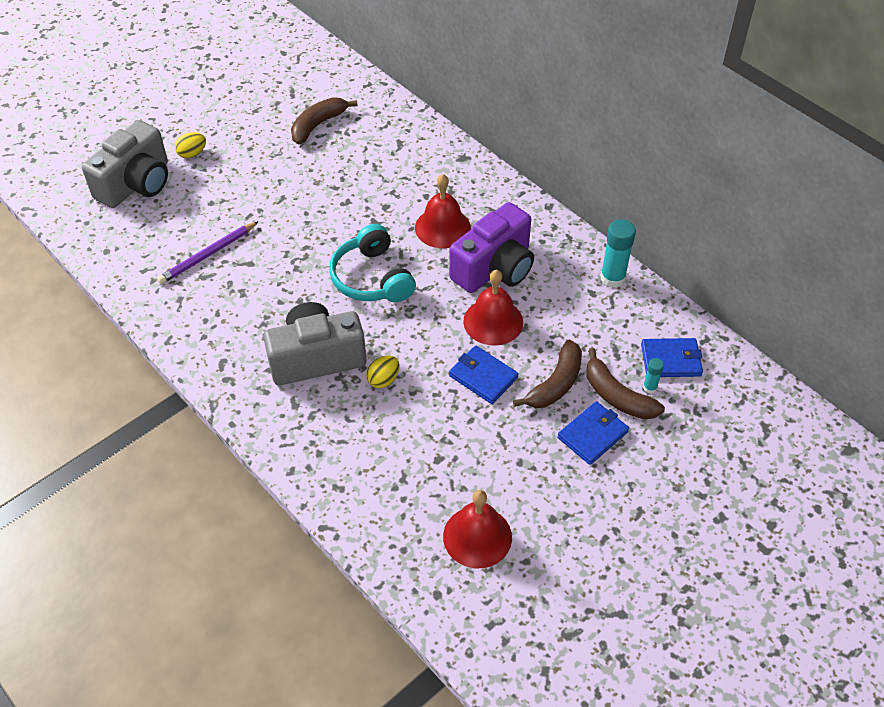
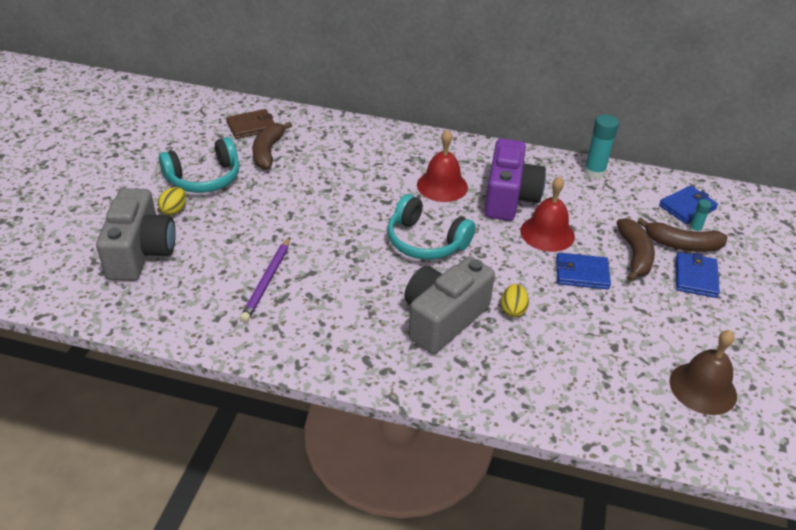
camera: 35 degrees left, 10 degrees down
(242, 131) = (204, 178): none -> turquoise headphones
(327, 91) = (251, 126): none -> brown wallet
(477, 536) = (703, 388): red bell -> brown bell

